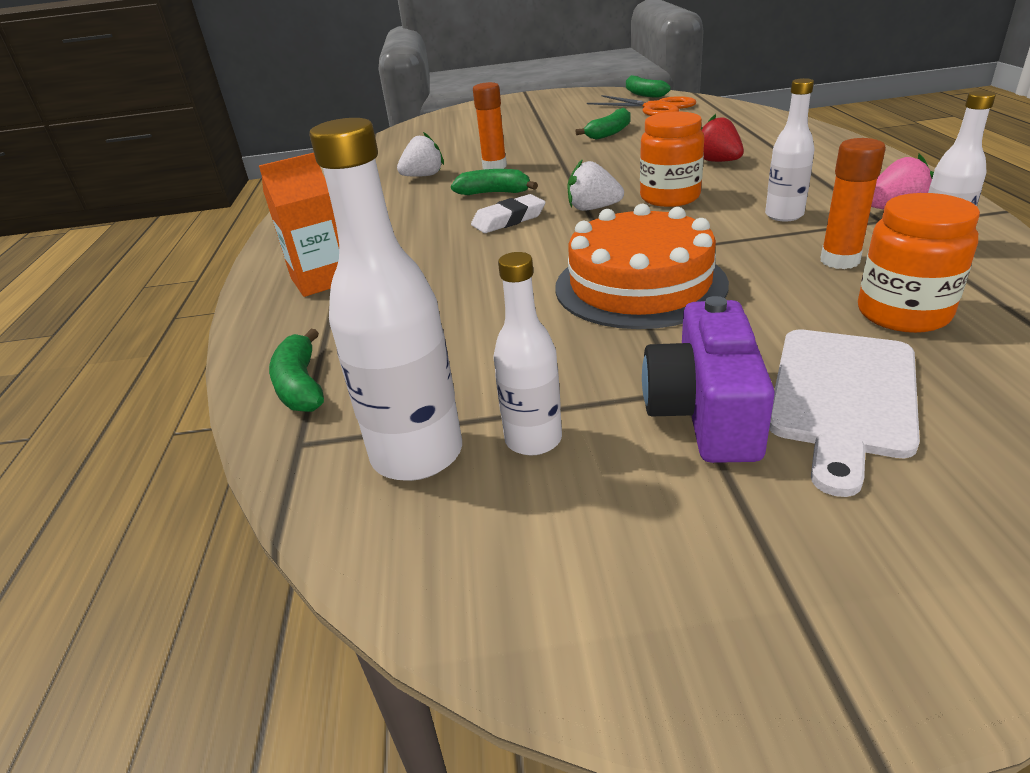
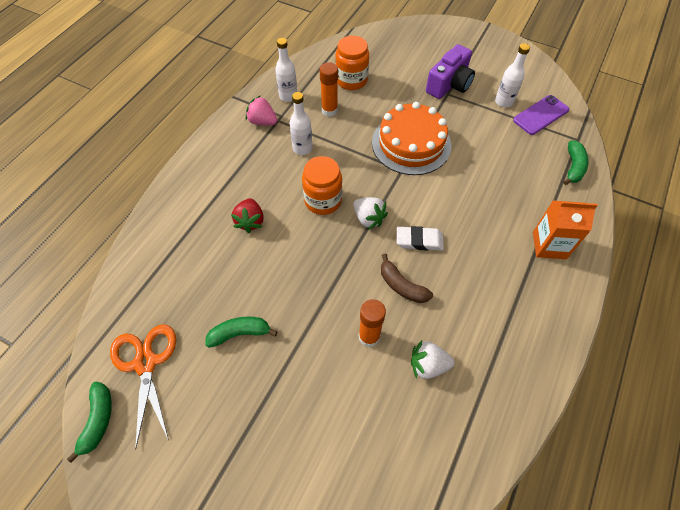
camera: 150 degrees left, 25 degrees up
(417, 454) = (540, 115): white bottle -> purple phone
(494, 193) = (401, 285): green banana -> brown banana
(842, 396) = (410, 69): white cutting board -> none

